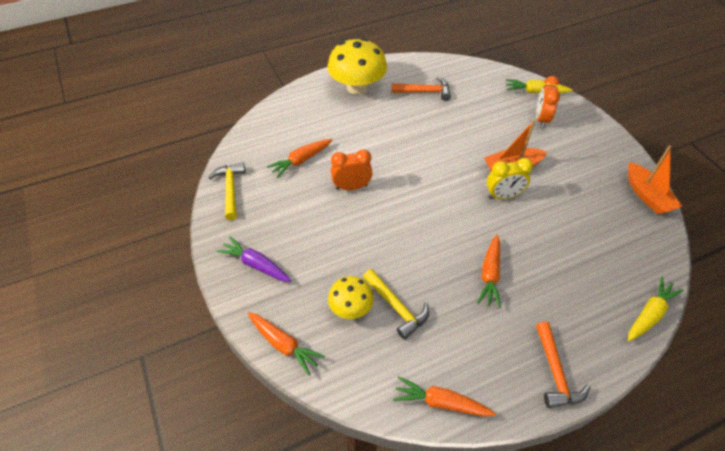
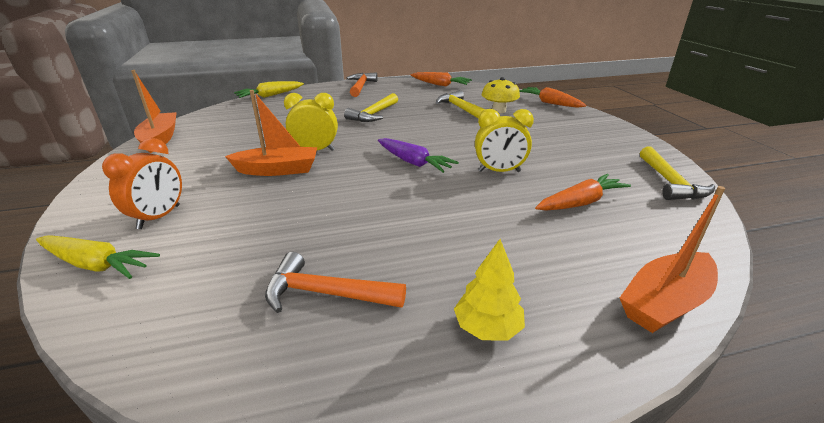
camera: 170 degrees left, 20 degrees down
(256, 265) = (594, 132): purple carrot -> purple carrot (413, 162)
(284, 104) = (665, 302): none -> orange boat
(351, 187) = (499, 171): orange clock -> yellow clock
(357, 87) = (487, 328): yellow mushroom -> yellow tree
(490, 275) = (373, 114): orange carrot -> yellow hammer

